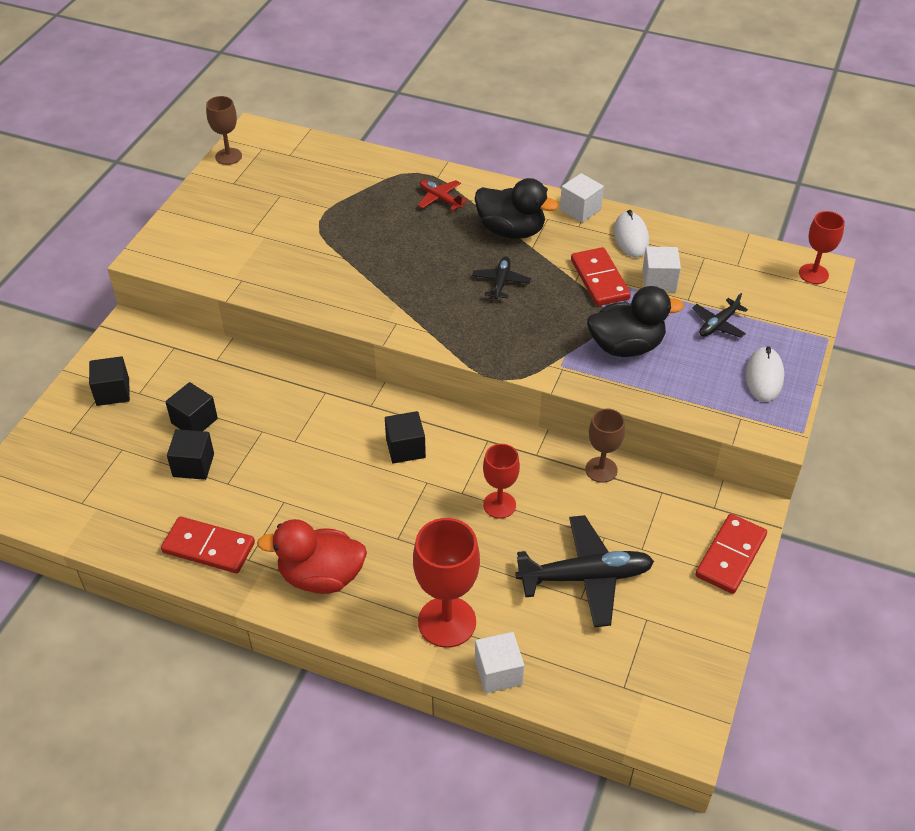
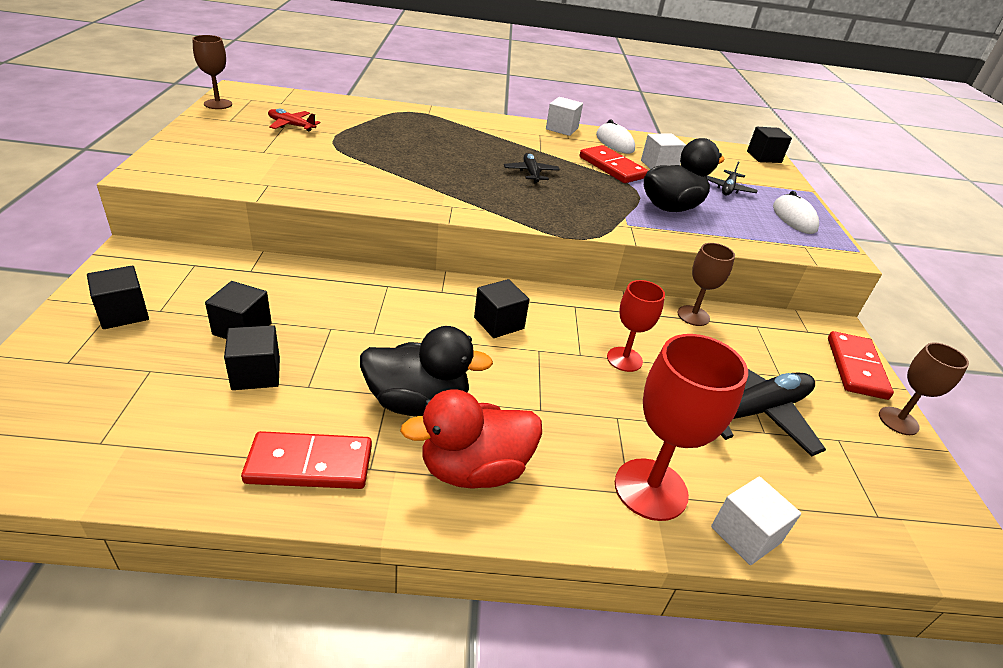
camera: 25 degrees left, 10 degrees down
(440, 199) = (439, 125): red plane -> red plane (291, 125)
(511, 230) = (515, 142): black duck -> black duck (418, 402)
(724, 615) = (898, 421): none -> brown goblet
(813, 274) = (763, 157): red goblet -> black cube

